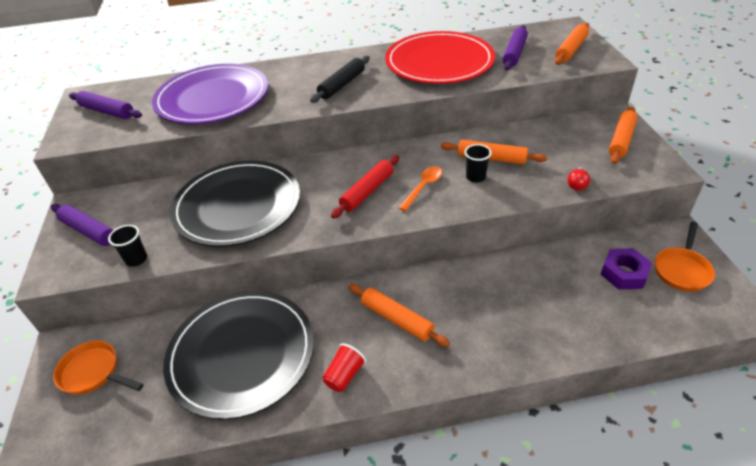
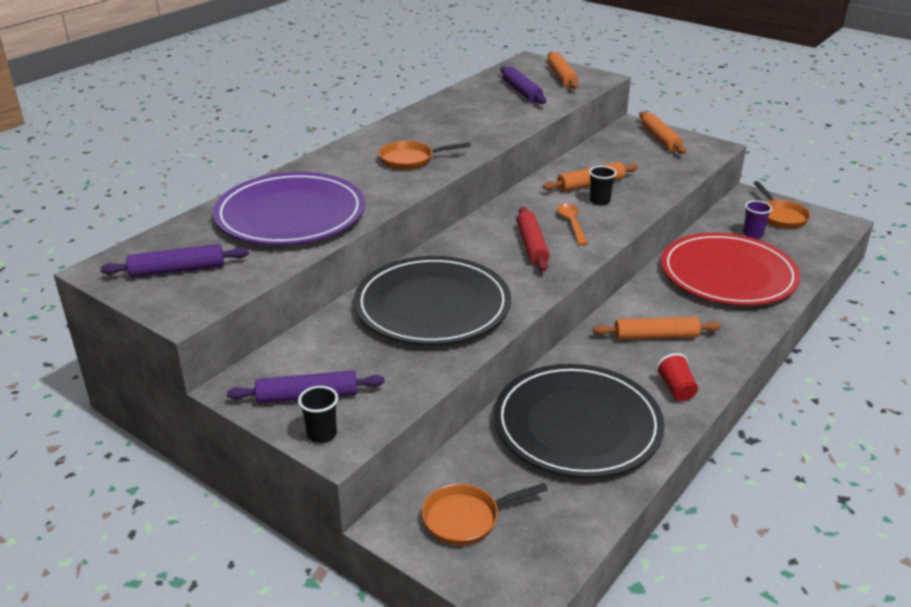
camera: 45 degrees left, 10 degrees down
(136, 259) = (409, 388): black cup -> black cup (322, 434)
(342, 85) = (411, 160): black rolling pin -> orange pan
(439, 62) = (469, 116): red plate -> red plate (728, 274)
(577, 185) = (676, 178): red light bulb -> none
(624, 273) = (752, 234): purple nut -> purple cup

